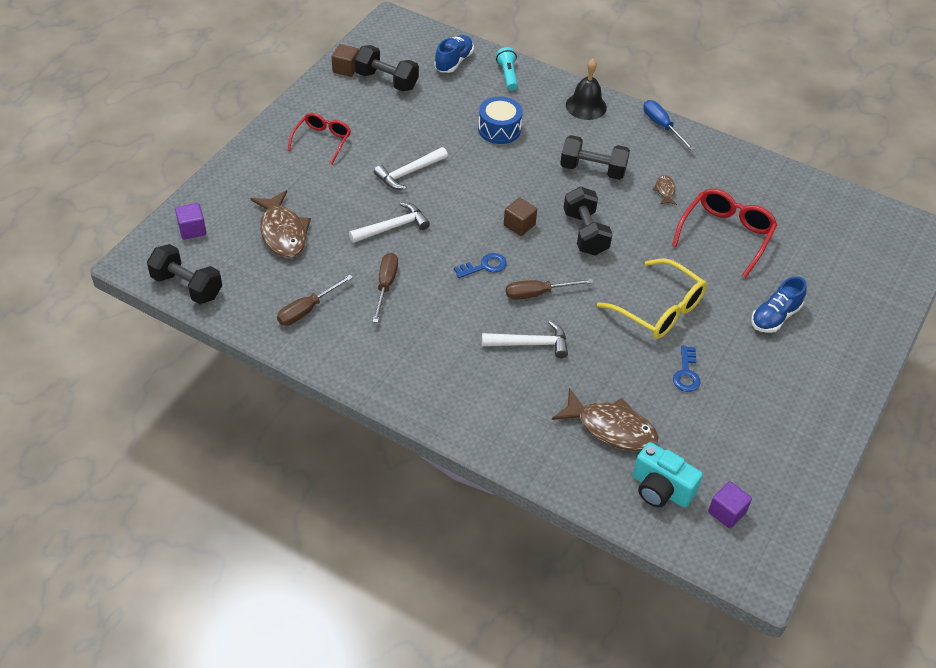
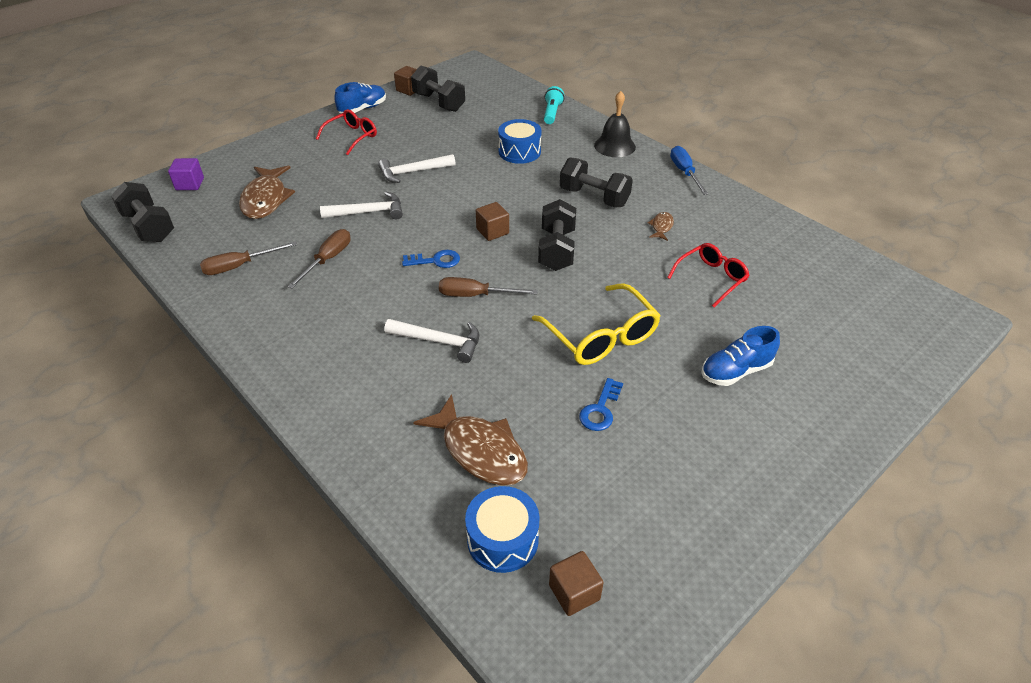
camera: 20 degrees right, 5 degrees down
(453, 62) = (508, 97): blue shoe -> blue shoe (362, 109)
(660, 489) = (502, 539): turquoise camera -> blue drum
(726, 235) = (711, 278): red glasses -> red glasses, size x0.66
(726, 512) = (574, 592): purple cube -> brown cube

